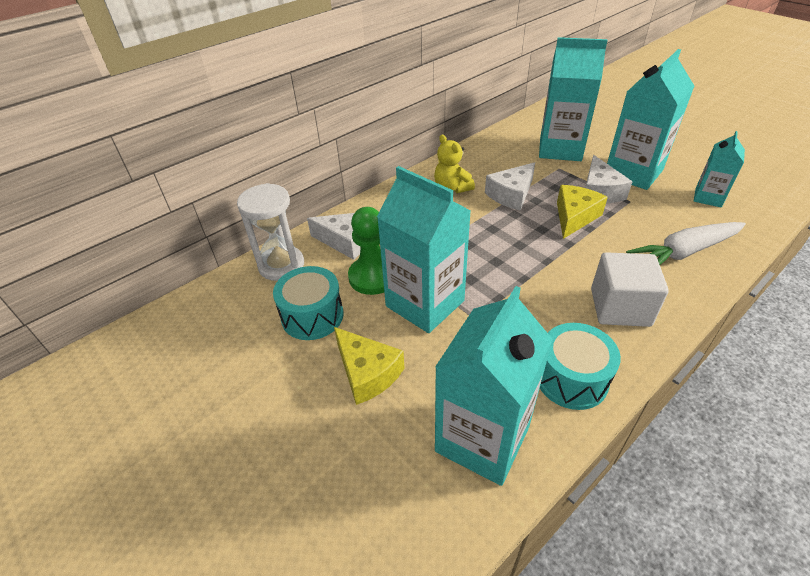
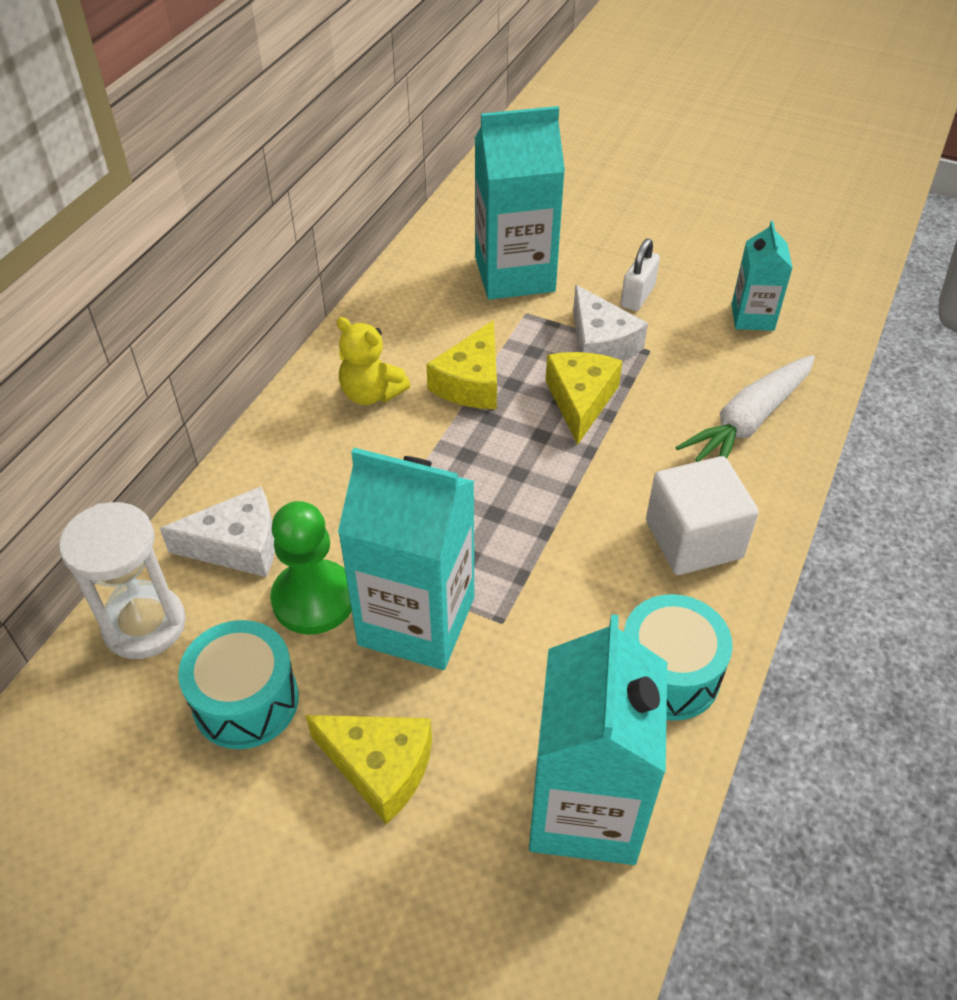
camera: 25 degrees left, 5 degrees up
(511, 194) = (471, 382): white cheese -> yellow cheese
(633, 173) = (637, 296): turquoise carton -> white padlock

